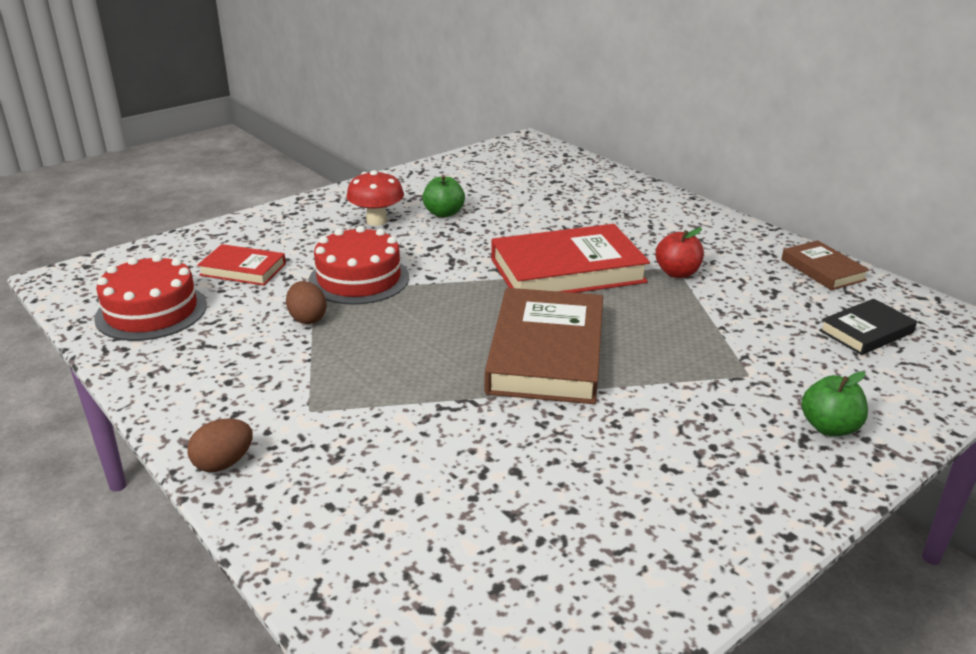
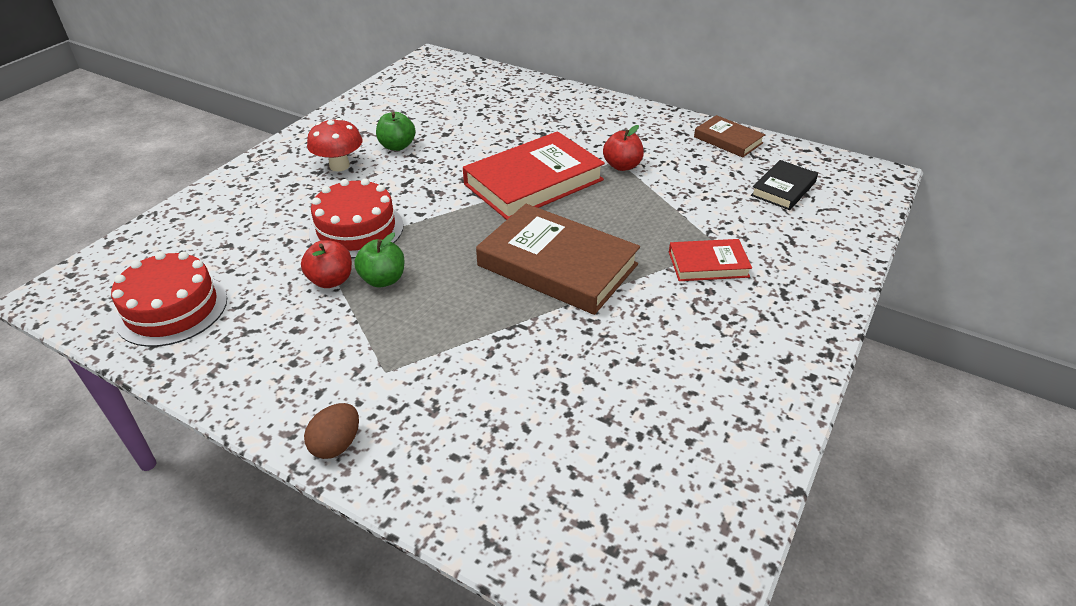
camera: 20 degrees left, 10 degrees up
(243, 269) = (239, 243): red book -> red book (708, 264)
(307, 318) = (331, 280): brown egg -> red apple
(546, 353) = (557, 265): brown book -> brown book turned 45 degrees counterclockwise
(829, 427) = (796, 278): green apple -> green apple (383, 280)

